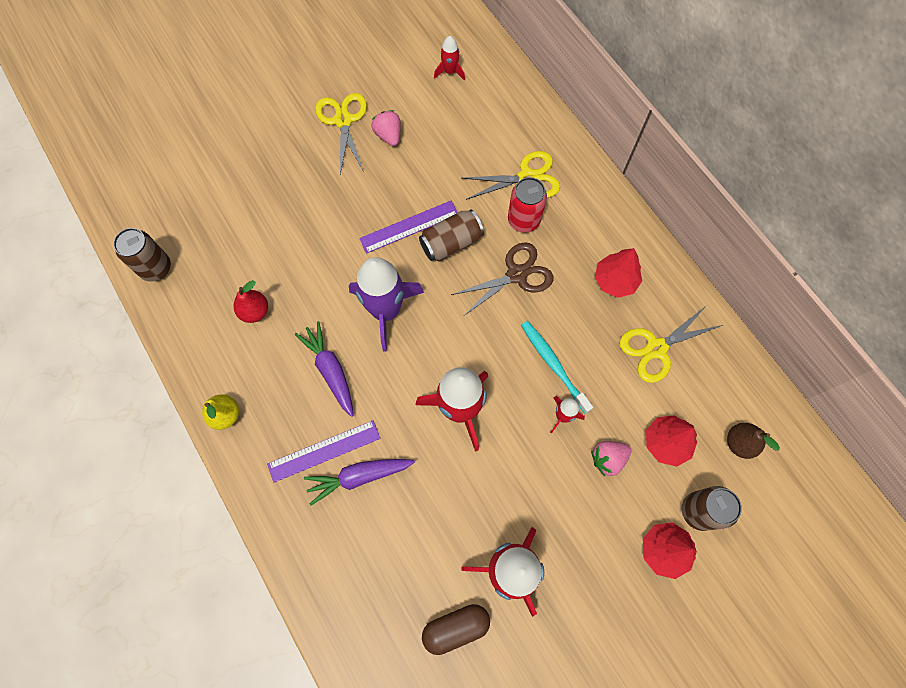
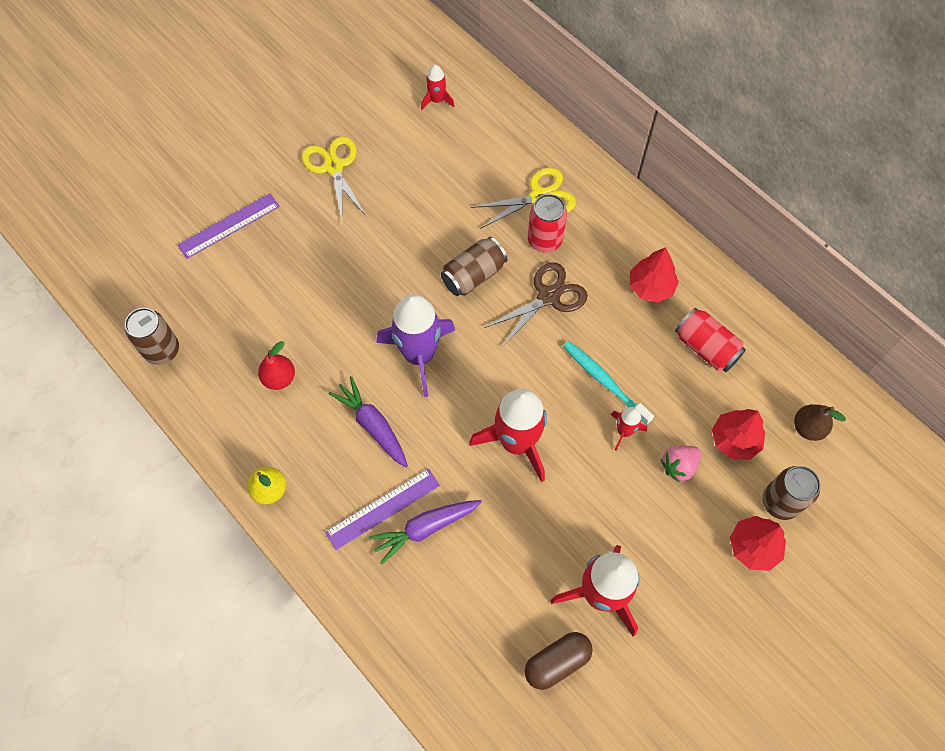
camera: 10 degrees left, 5 degrees down
(388, 135) = (385, 175): pink strawberry -> none
(409, 226) = (426, 265): purple ruler -> purple ruler (229, 225)
(656, 348) = (706, 348): yellow scissors -> red can

